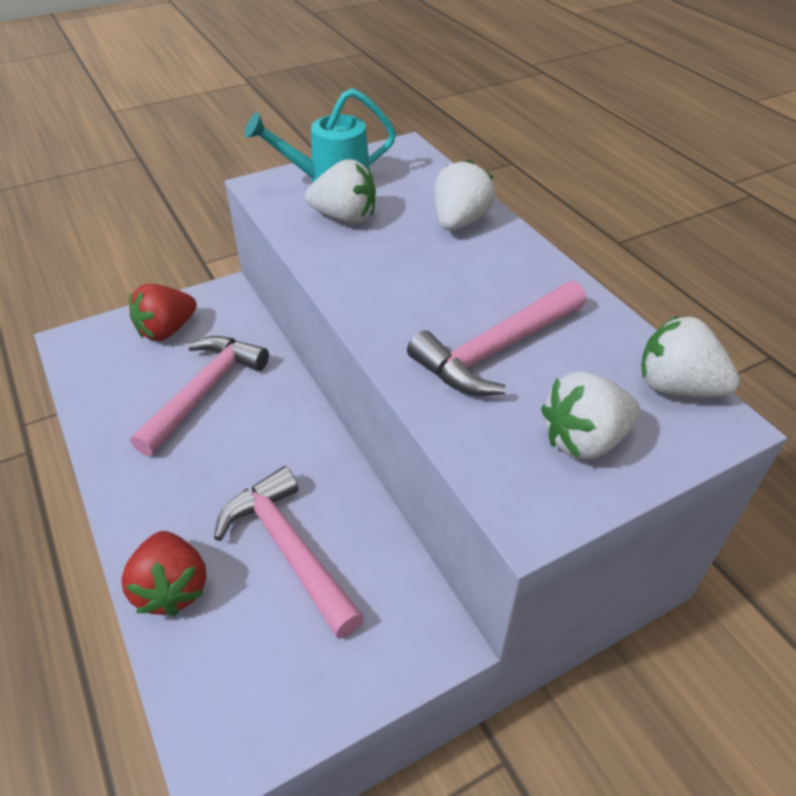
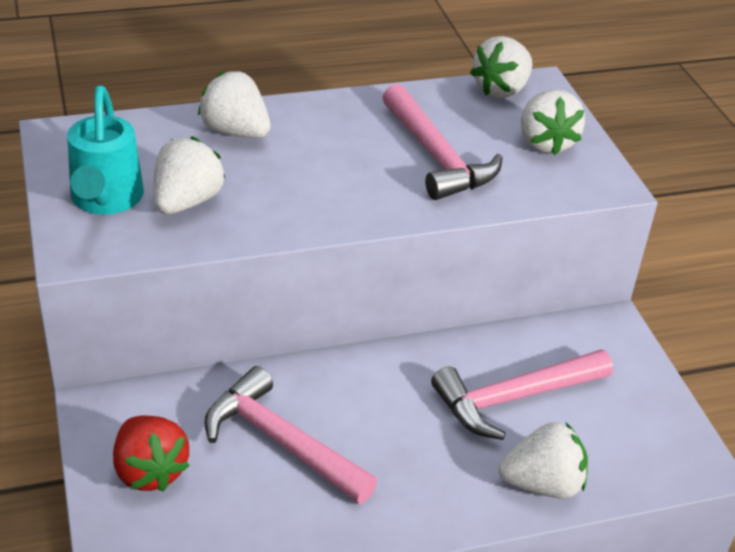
camera: 80 degrees left, 5 degrees down
(172, 588) = (542, 484): red strawberry -> white strawberry

